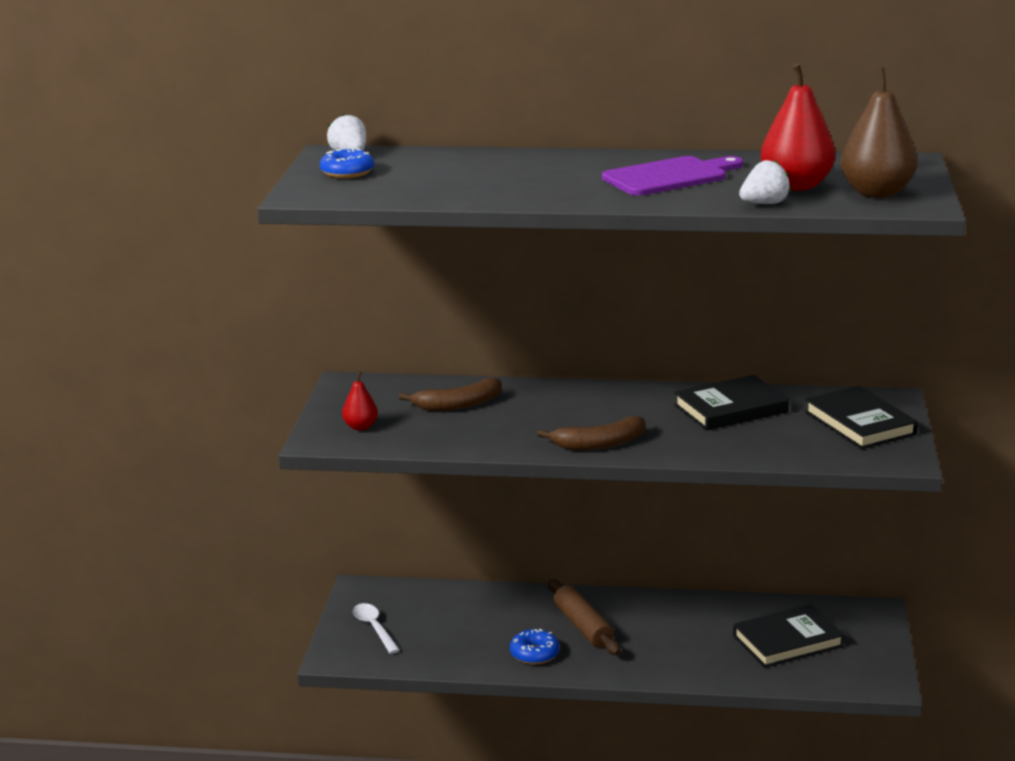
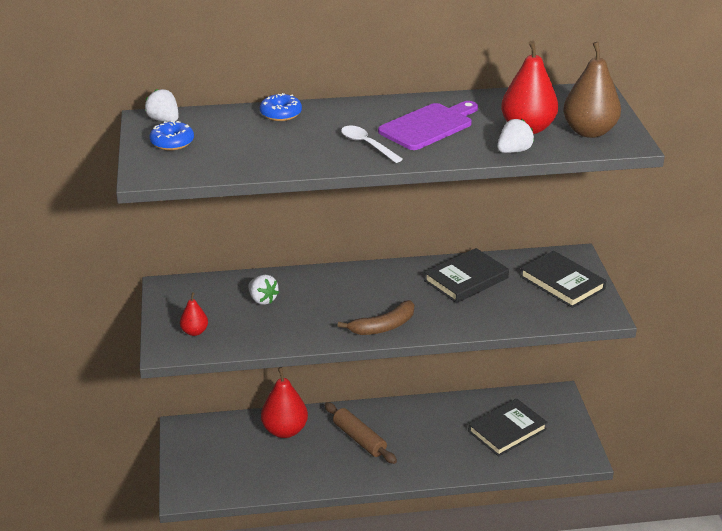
camera: 15 degrees left, 10 degrees up
(374, 628) = (204, 463): white spoon -> white spoon (366, 145)
(458, 405) = (262, 299): brown banana -> white strawberry
(489, 606) = (285, 430): none -> red pear
(534, 654) = (332, 469): blue donut -> blue donut (281, 114)

